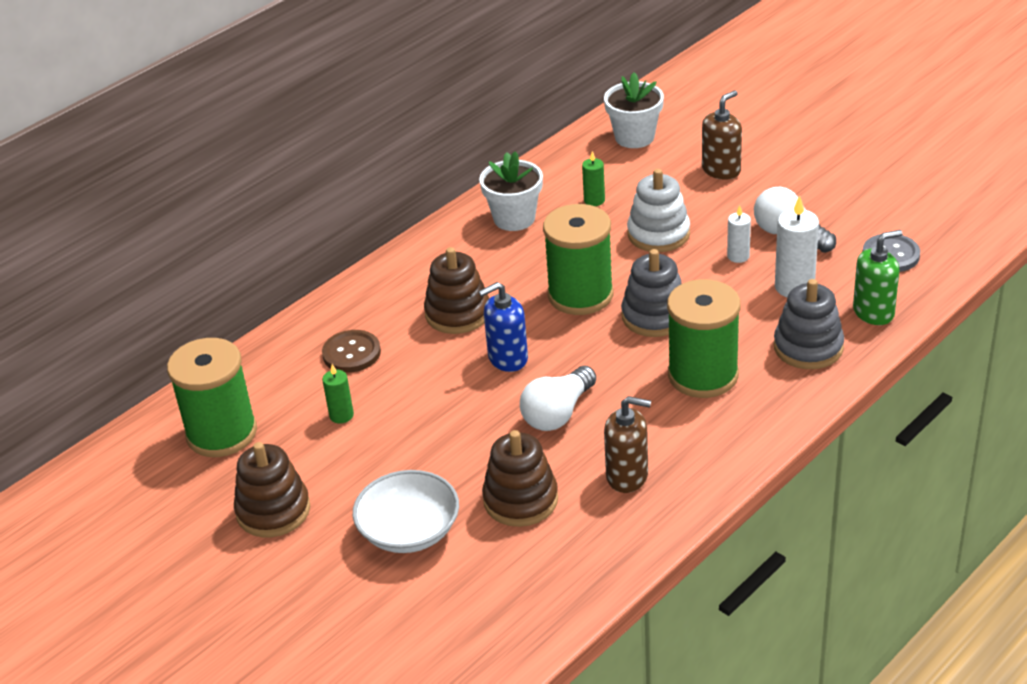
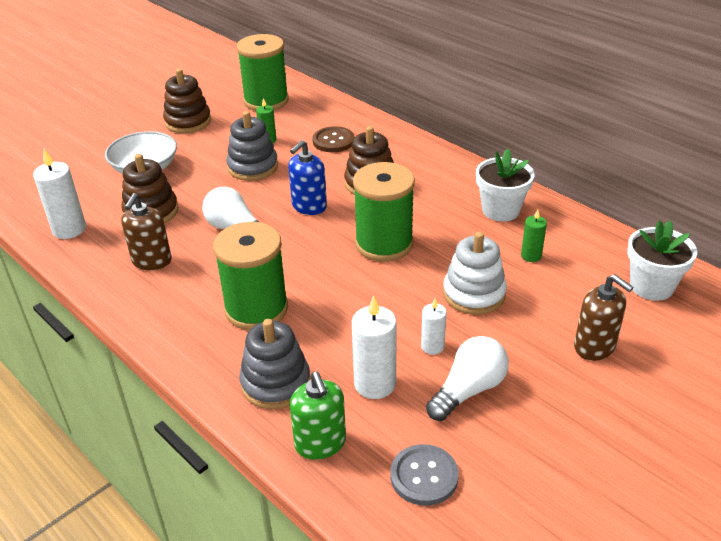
camera: 90 degrees right, 0 degrees up
(507, 358) = (309, 206): blue soap dispenser -> blue soap dispenser turned 120 degrees counterclockwise
(564, 575) = (69, 229): none -> white candle
(654, 316) = (346, 285): grey stacking toy -> grey stacking toy (253, 167)

